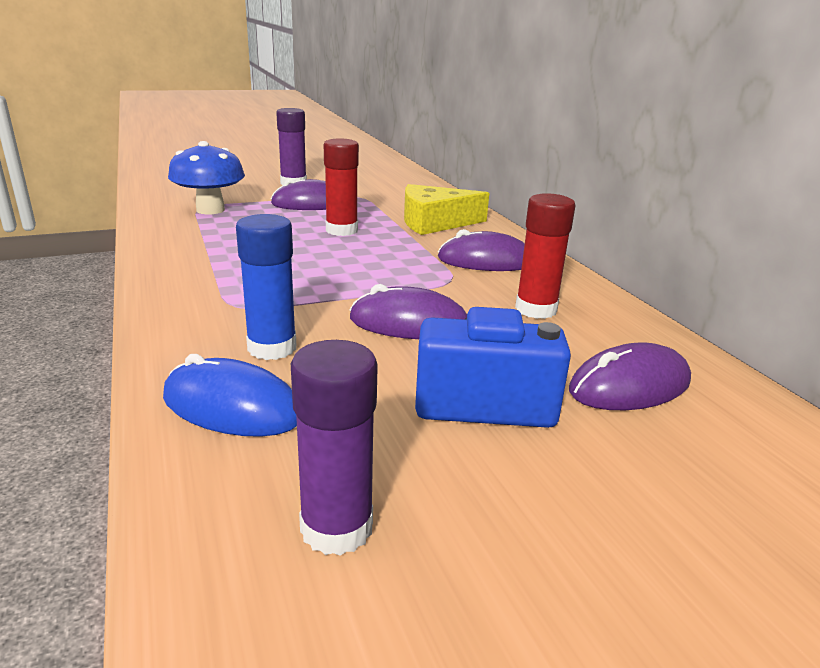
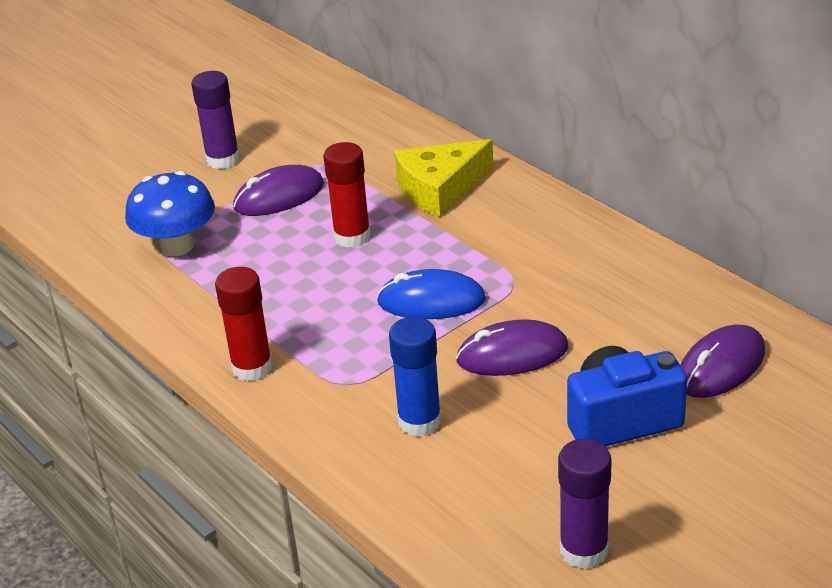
camera: 15 degrees left, 10 degrees up
(232, 407) = (440, 488): blue mouse -> blue mouse (431, 301)
(485, 261) = (530, 241): purple mouse -> none
(536, 309) = (611, 299): red glue stick -> red glue stick (252, 367)

